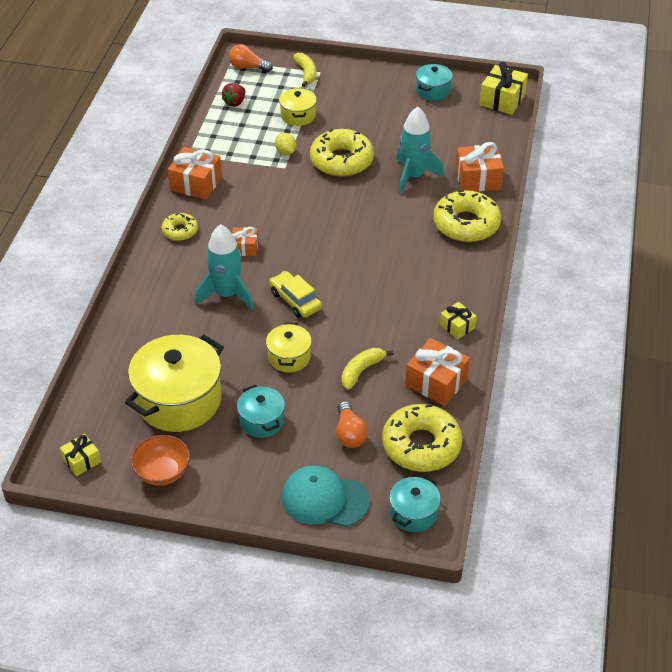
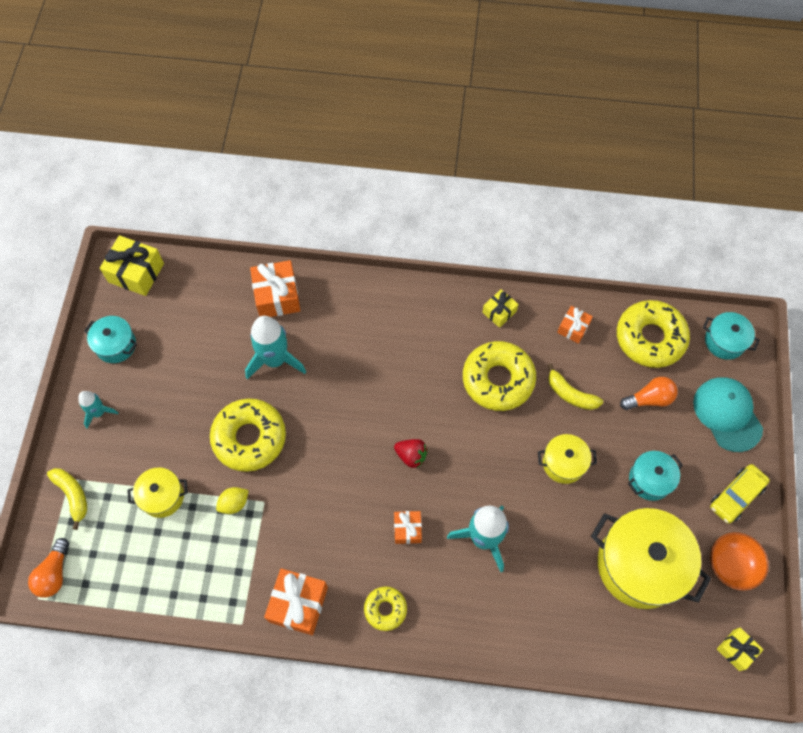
camera: 95 degrees left, 20 degrees up
(235, 102) = (133, 580): red strawberry -> red strawberry (411, 456)
(295, 300) = (483, 466): yellow car -> yellow car (736, 496)
(306, 73) = (73, 495): yellow banana -> yellow banana turned 75 degrees clockwise
(324, 499) = (727, 414): turquoise cap -> turquoise cap turned 150 degrees clockwise
(373, 84) = (99, 412): none -> turquoise rocket
(436, 382) = (573, 328): orange gift -> orange gift, size x0.58
(466, 224) = (351, 306): yellow donut -> yellow donut (498, 380)

